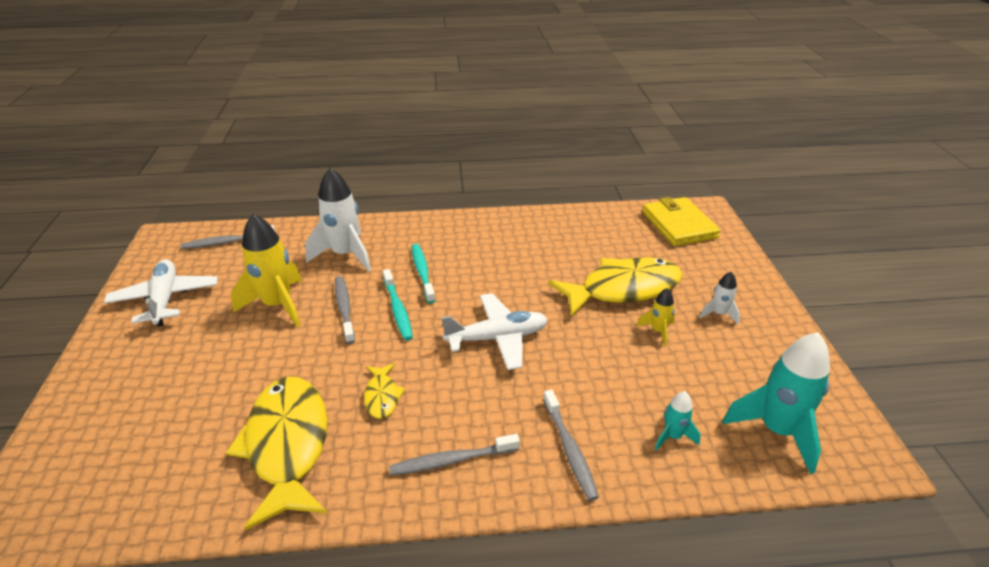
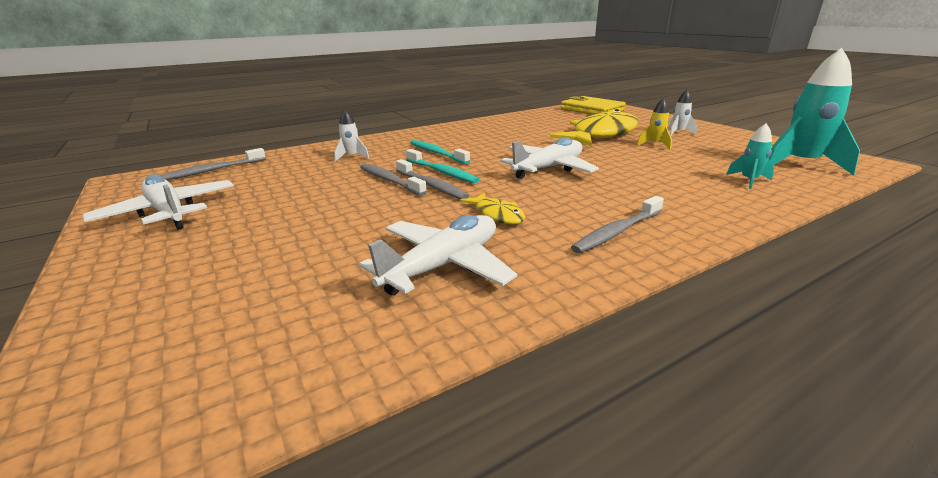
camera: 25 degrees left, 10 degrees down
(277, 305) = (315, 191): yellow rocket -> none
(288, 445) = (443, 266): yellow fish -> white plane
(345, 255) = (352, 157): white rocket -> white rocket, size x0.49
(569, 449) = (695, 203): grey toothbrush -> grey toothbrush (431, 186)

